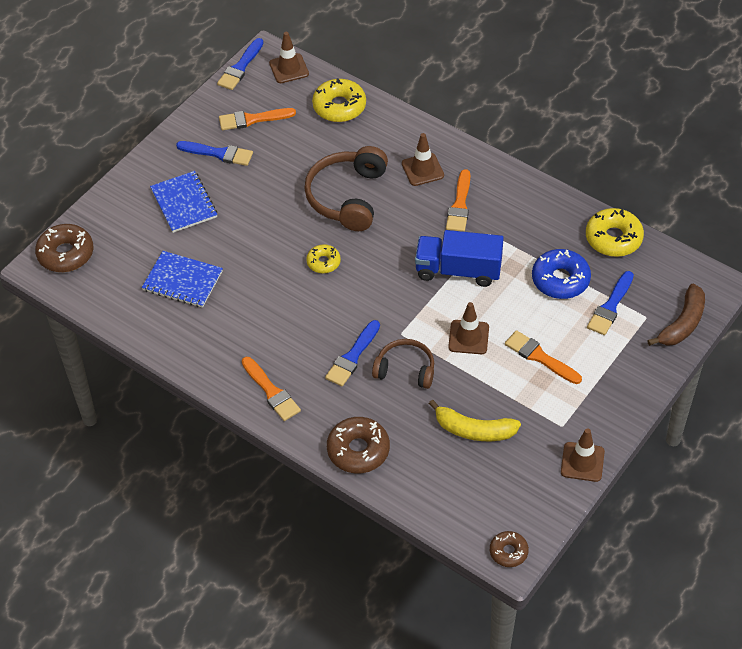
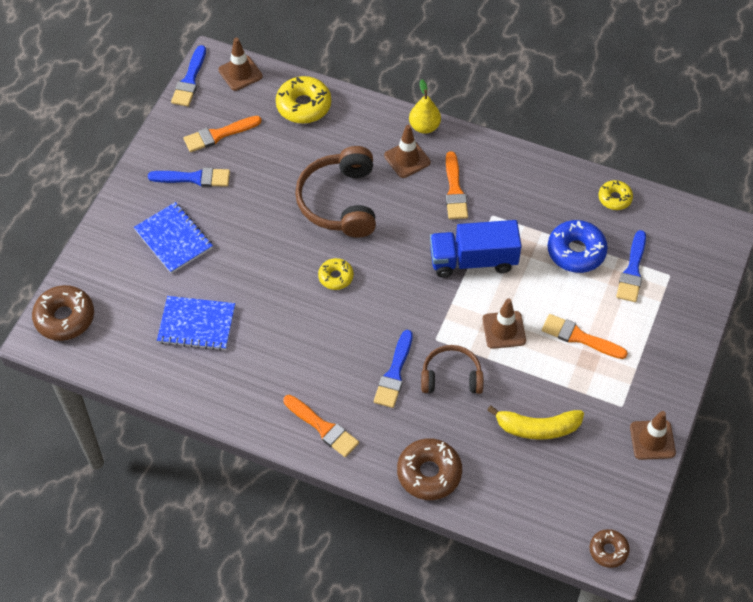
camera: 15 degrees left, 5 degrees up
(448, 143) = (424, 127): none -> yellow pear
(613, 238) = (614, 198): yellow donut -> yellow donut, size x0.59
(682, 323) = (706, 275): brown banana -> none

